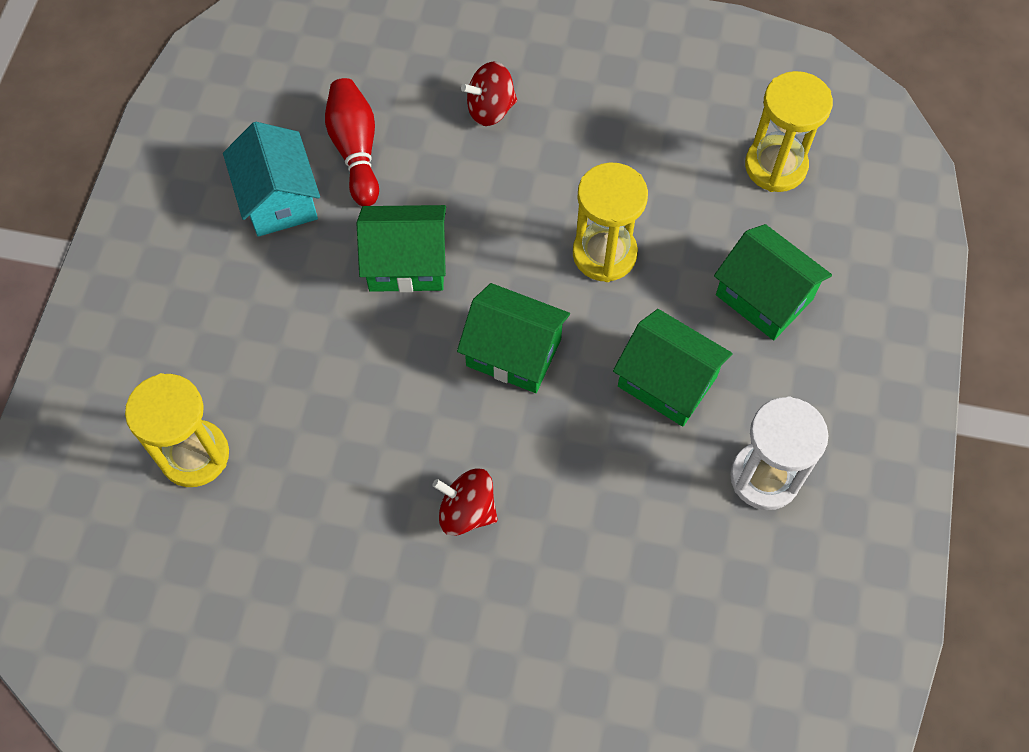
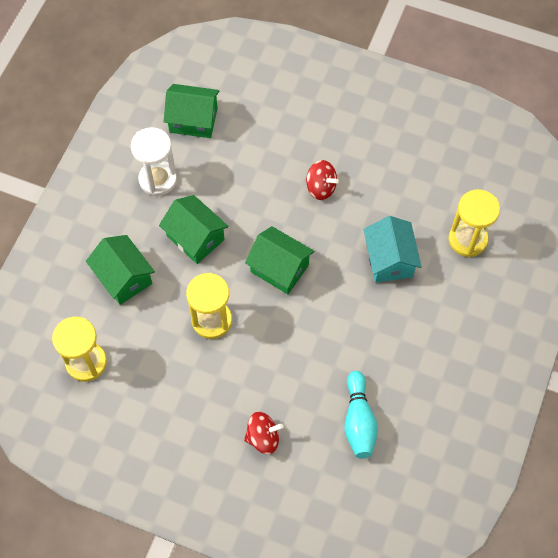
camera: 170 degrees left, 0 degrees up
(279, 199) = (412, 393): turquoise house -> turquoise house (389, 259)
(356, 150) = (358, 421): red bowling pin -> turquoise bowling pin
(406, 263) = (335, 334): green house -> green house (193, 120)

